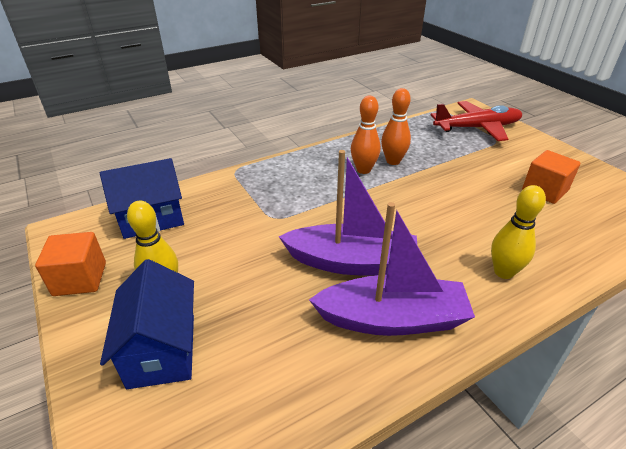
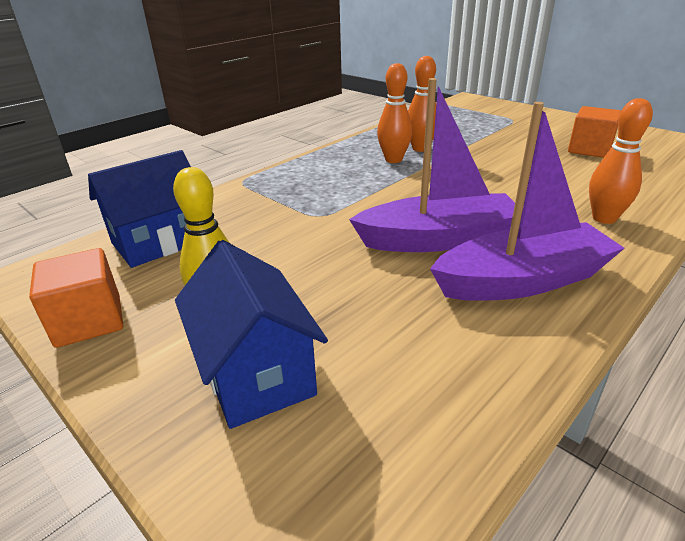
camera: 15 degrees left, 5 degrees down
(477, 128) = (486, 112): red plane -> none
(503, 272) = (604, 218): yellow bowling pin -> orange bowling pin

